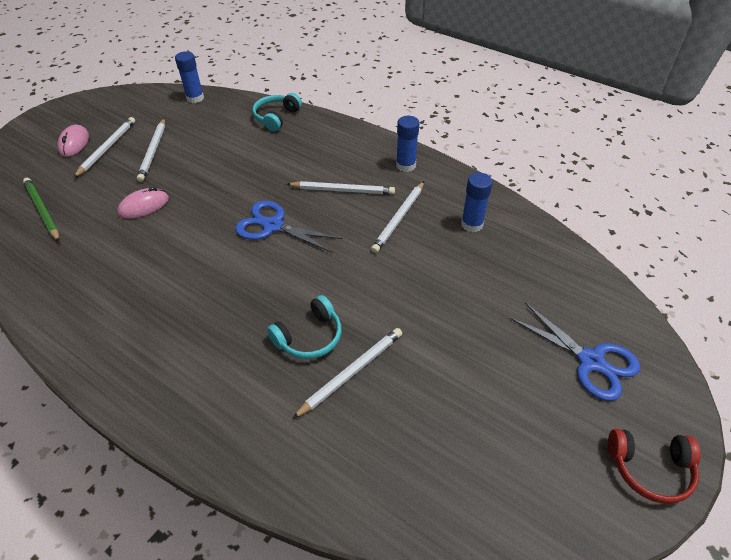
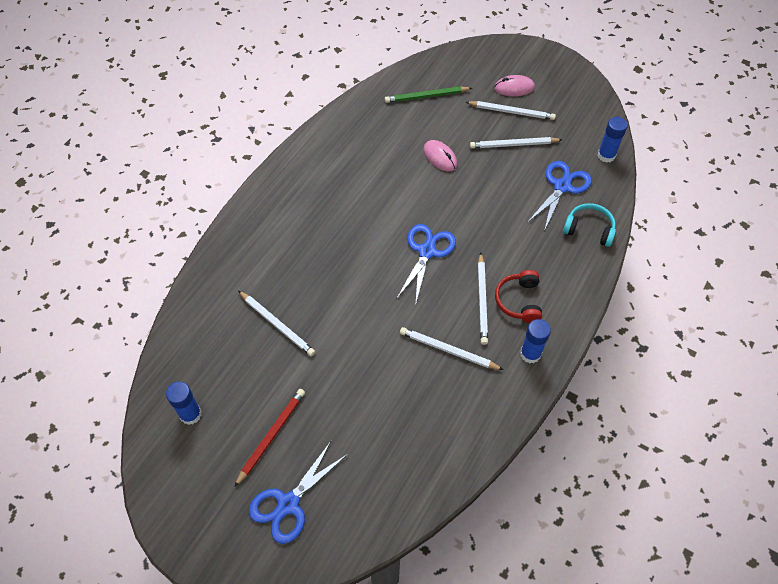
camera: 85 degrees right, 10 degrees up
(42, 210) = (426, 96): green pencil -> green pencil turned 150 degrees counterclockwise
(221, 127) = (562, 186): none -> blue scissors
(309, 337) = (308, 293): turquoise headphones -> none
(472, 224) = (447, 415): blue glue stick -> blue glue stick (190, 414)
(509, 378) = (271, 436): none -> red pencil
(650, 469) = (192, 531): red headphones -> red headphones (519, 301)

